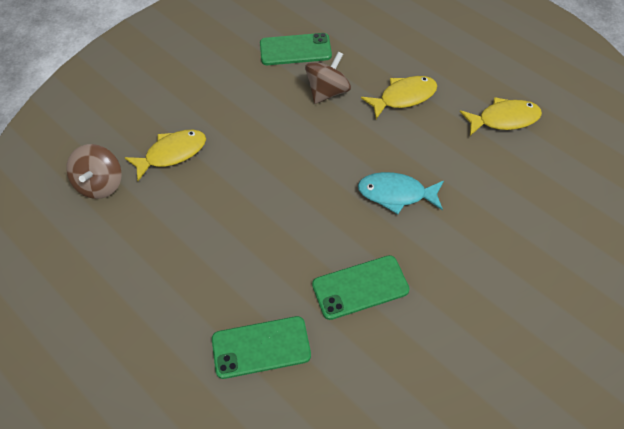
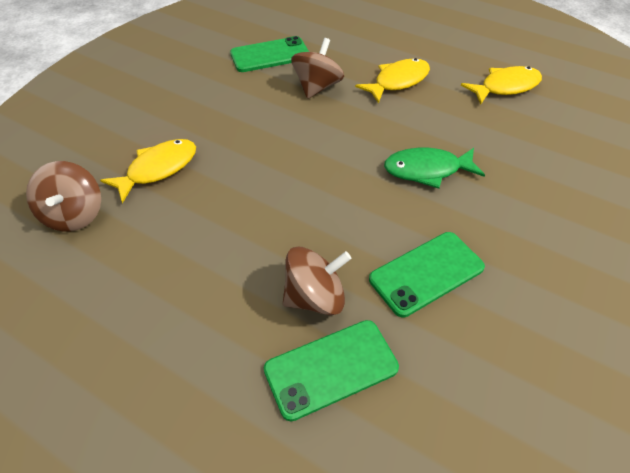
camera: 15 degrees left, 5 degrees down
(266, 289) = (315, 297): none -> brown spinning top
(396, 194) = (427, 170): turquoise fish -> green fish

